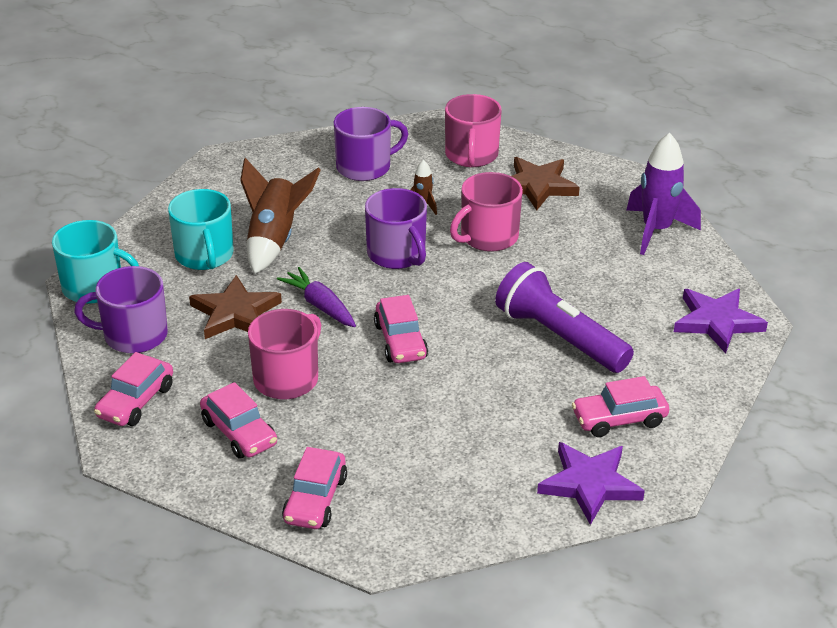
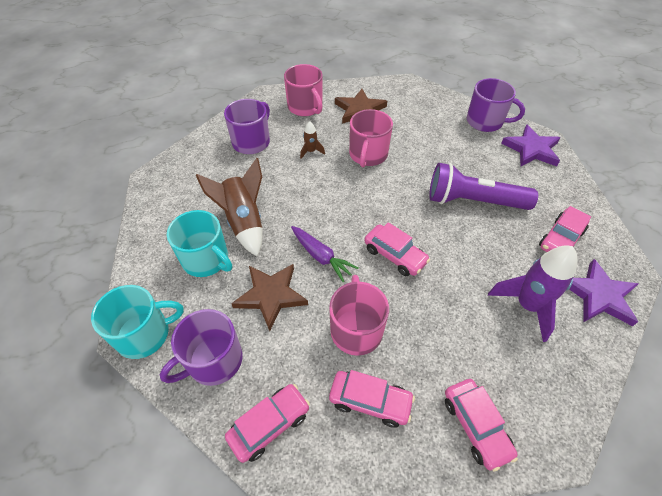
camera: 35 degrees left, 15 degrees up
(136, 401) = (269, 425): pink car -> pink car turned 120 degrees counterclockwise
(320, 305) = (321, 256): purple carrot -> purple carrot turned 150 degrees counterclockwise
(397, 254) = (330, 193): purple mug -> purple mug (485, 121)
(656, 230) = (445, 109): purple rocket -> purple rocket (527, 305)

